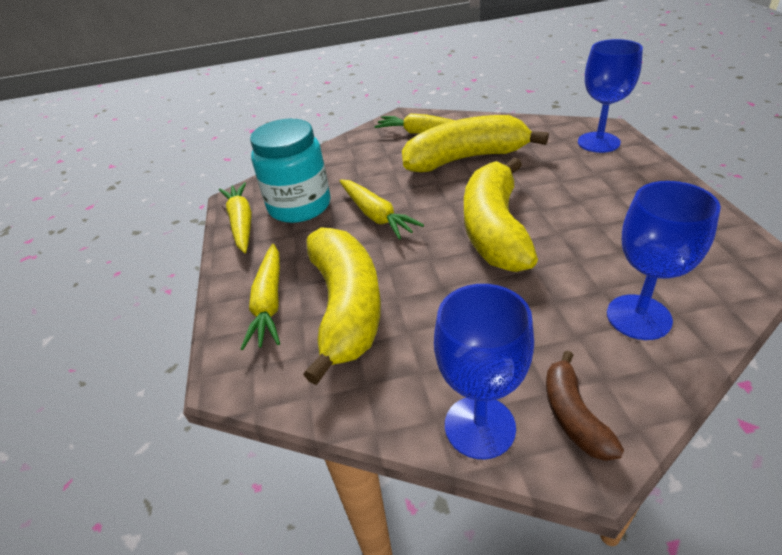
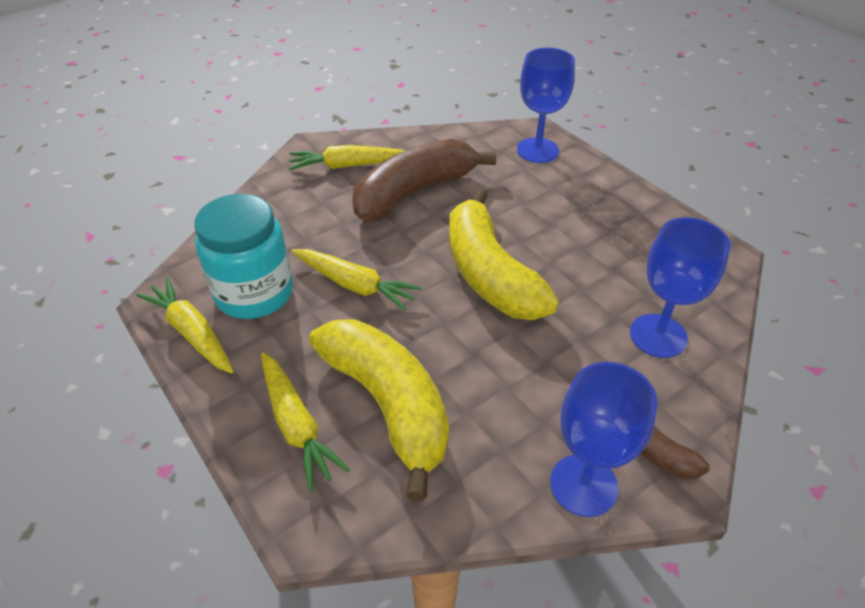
camera: 30 degrees left, 5 degrees up
(465, 158) = (414, 193): yellow banana -> brown banana

